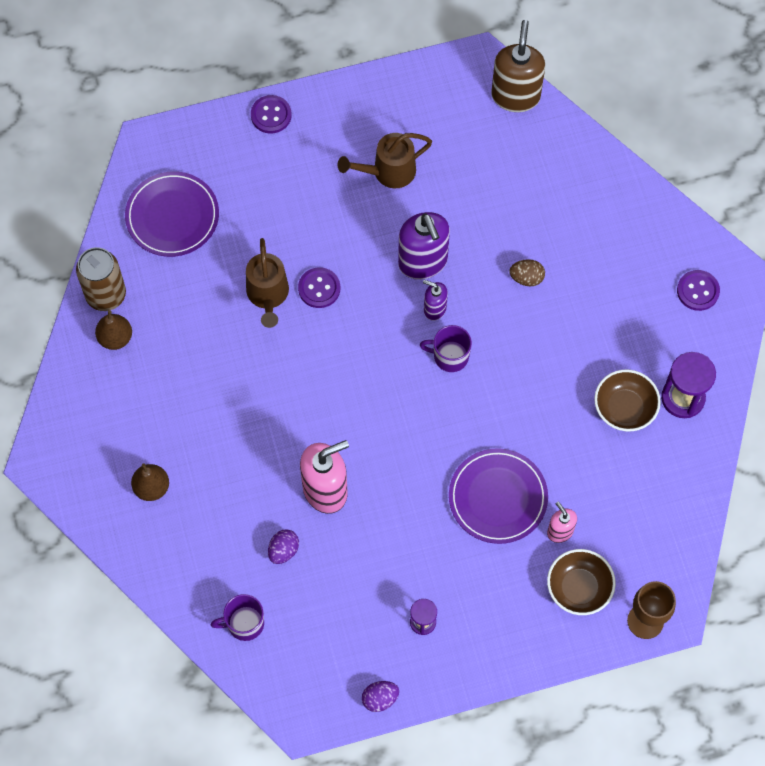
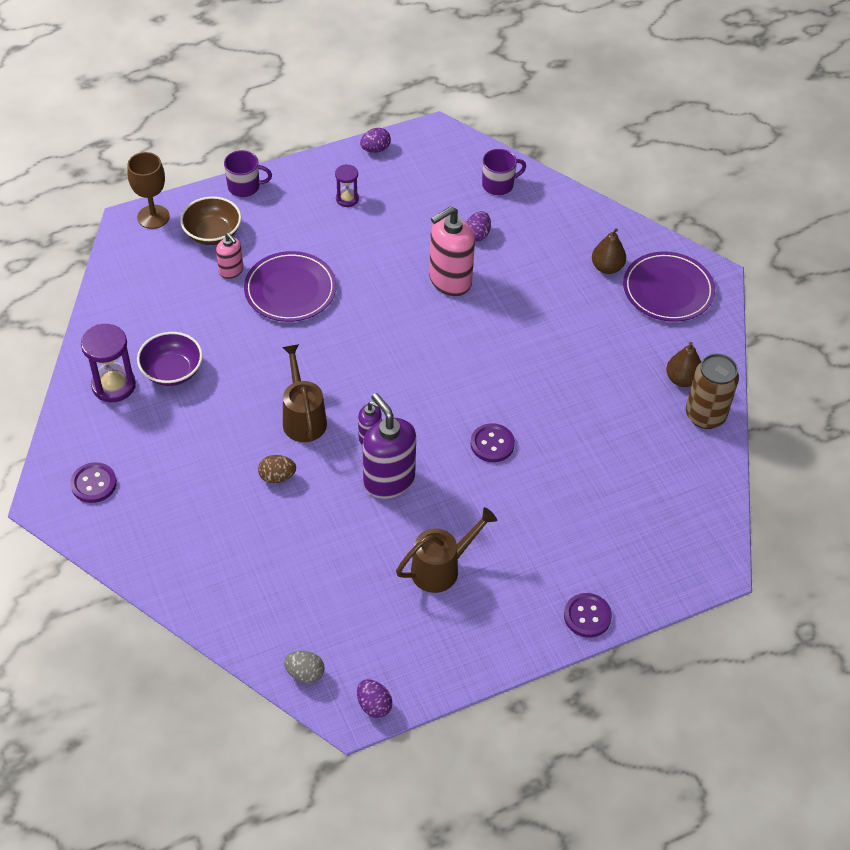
camera: 170 degrees right, 15 degrees down
(172, 216) = (663, 496): purple plate -> purple plate (668, 290)
(268, 296) = (542, 431): brown watering can -> brown watering can (303, 417)
(450, 356) = (349, 397): purple mug -> purple mug (244, 187)
(462, 64) = (374, 705): none -> purple egg
(515, 96) = (305, 673): brown soap dispenser -> grey egg
(624, 408) = (172, 371): brown bowl -> purple bowl

